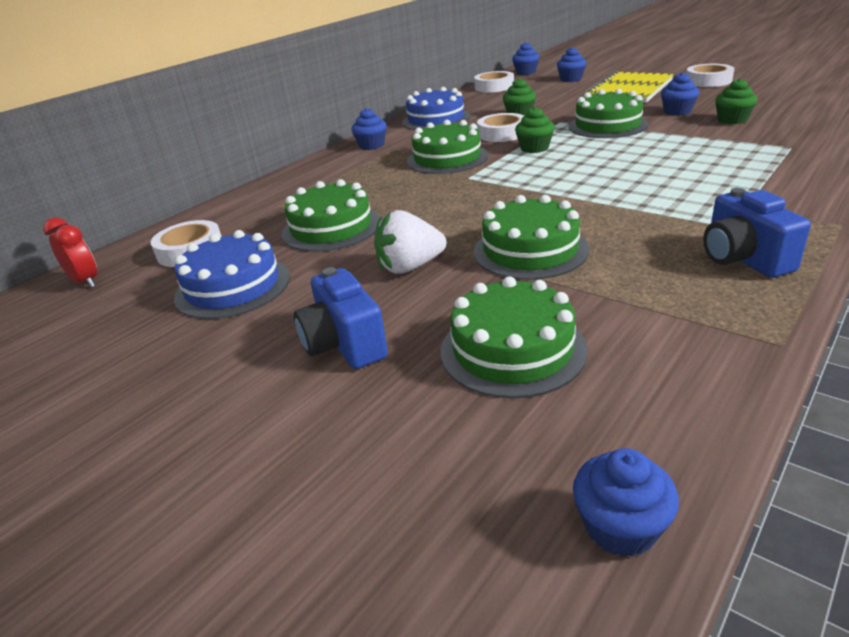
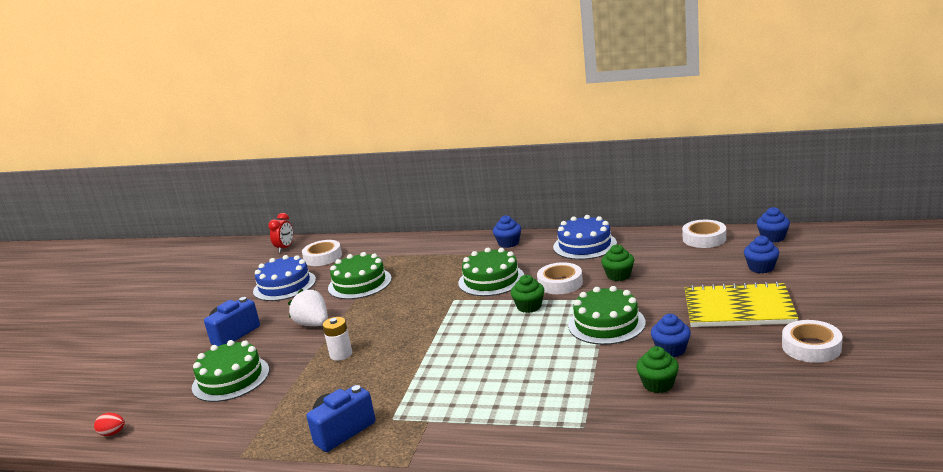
camera: 65 degrees right, 10 degrees down
(530, 250) = (341, 354): green cake -> white battery
(620, 527) = (113, 433): blue cupcake -> red egg

